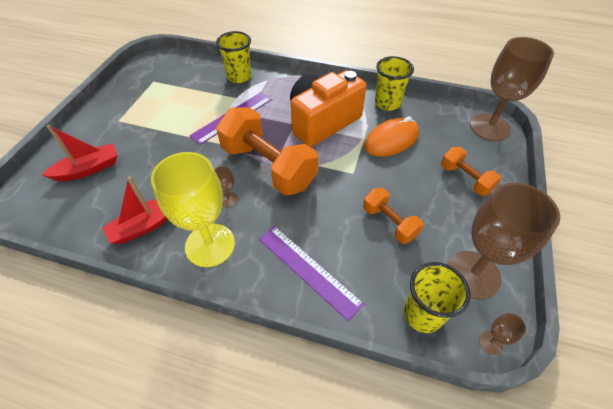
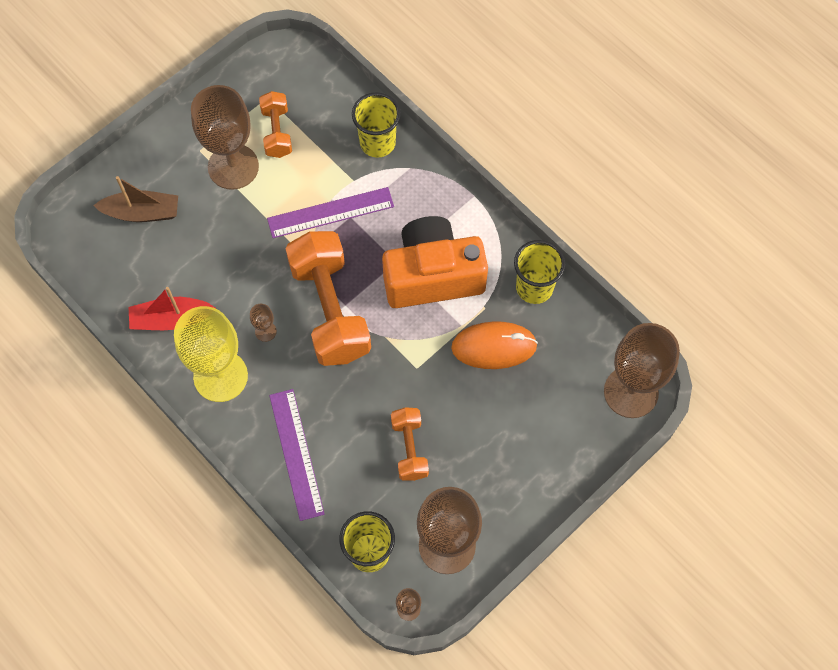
camera: 30 degrees right, 15 degrees up
(88, 169) = (142, 212): red boat -> brown boat
(148, 120) = (233, 167): none -> brown goblet
(465, 179) = (534, 443): orange dumbbell -> orange dumbbell (277, 132)

